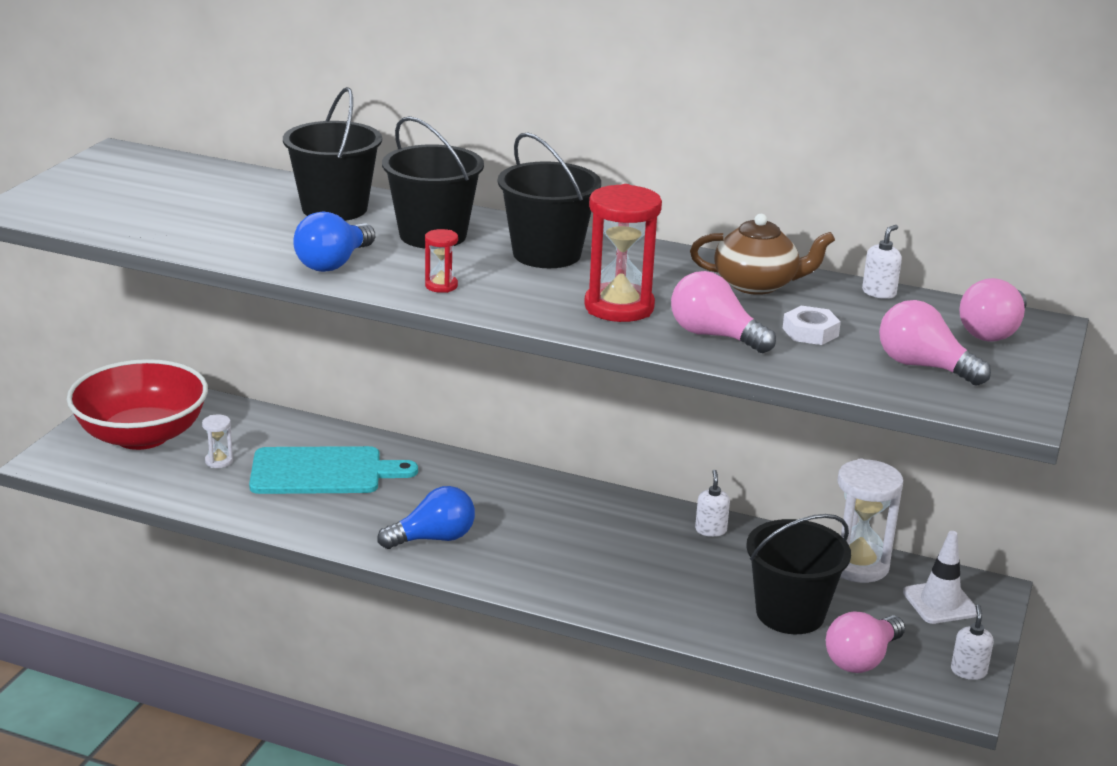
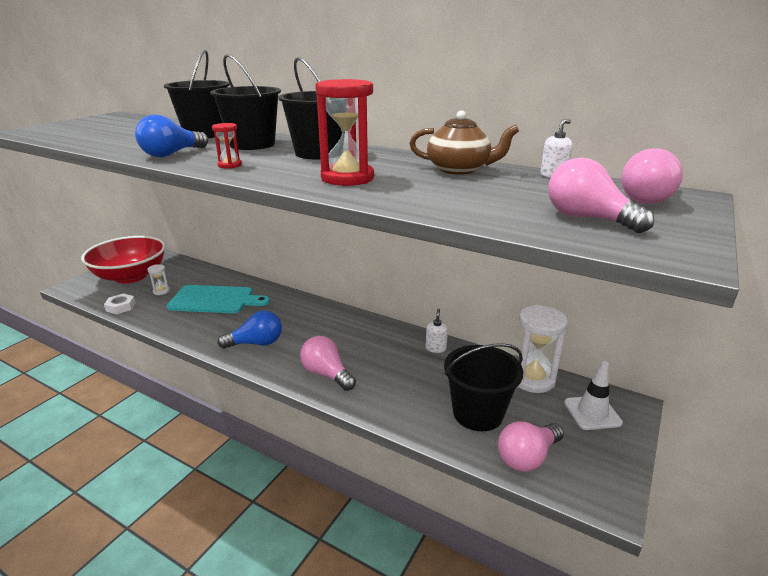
camera: 10 degrees right, 0 degrees up
(714, 336) = (411, 195): pink light bulb -> pink light bulb (326, 374)
(810, 332) = (491, 195): white nut -> white nut (121, 307)
(968, 671) = (614, 476): white soap dispenser -> none

